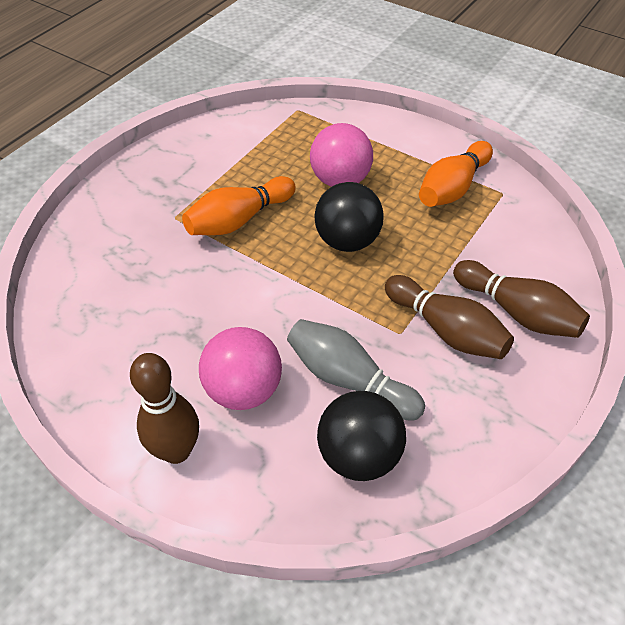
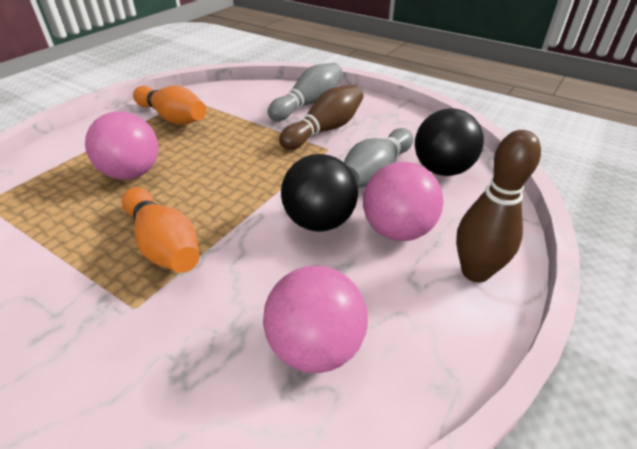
camera: 90 degrees left, 10 degrees down
(118, 321) = (315, 347): none -> pink ball
(347, 241) = (220, 171): black ball -> black ball (319, 221)
(517, 312) = (308, 104): brown bowling pin -> grey bowling pin

